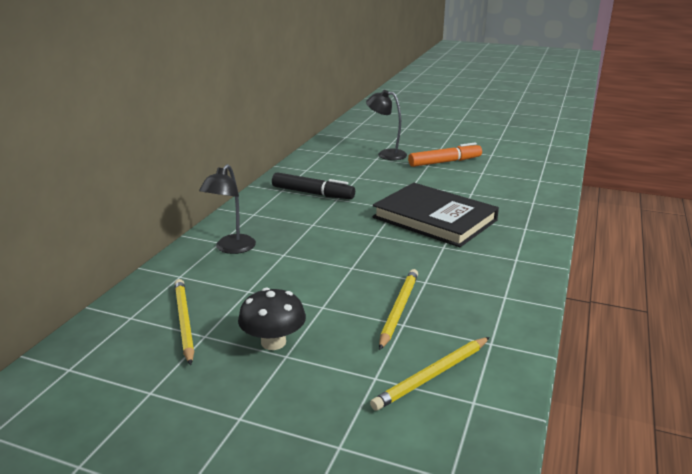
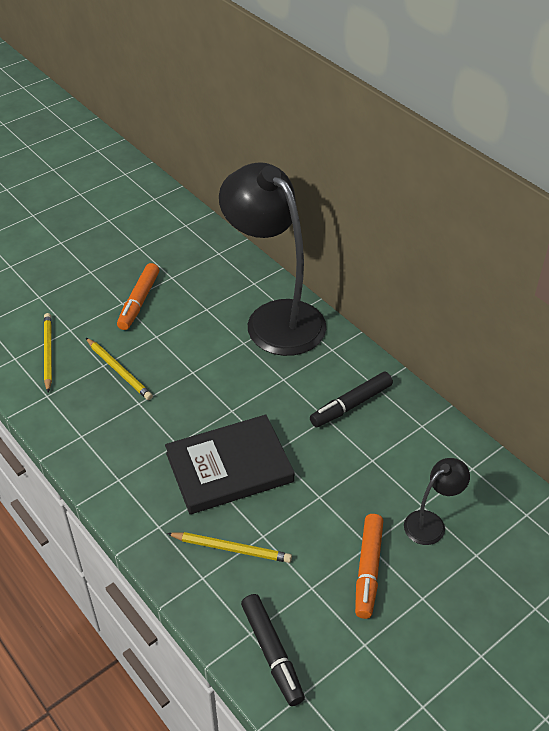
camera: 120 degrees right, 20 degrees up
(184, 322) = (193, 272): yellow pencil -> yellow pencil (231, 548)
(231, 248) = (275, 318): black lamp -> black lamp, size x2.31
(273, 342) = (139, 302): black mushroom -> orange marker
(539, 172) = (272, 653): none -> black marker

